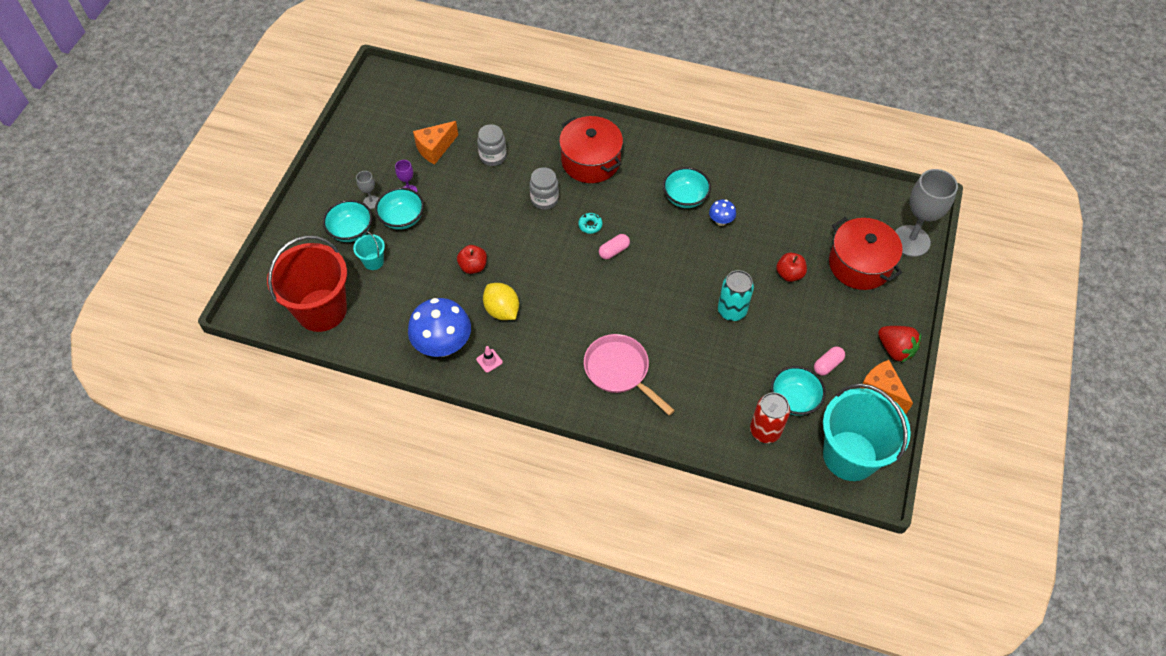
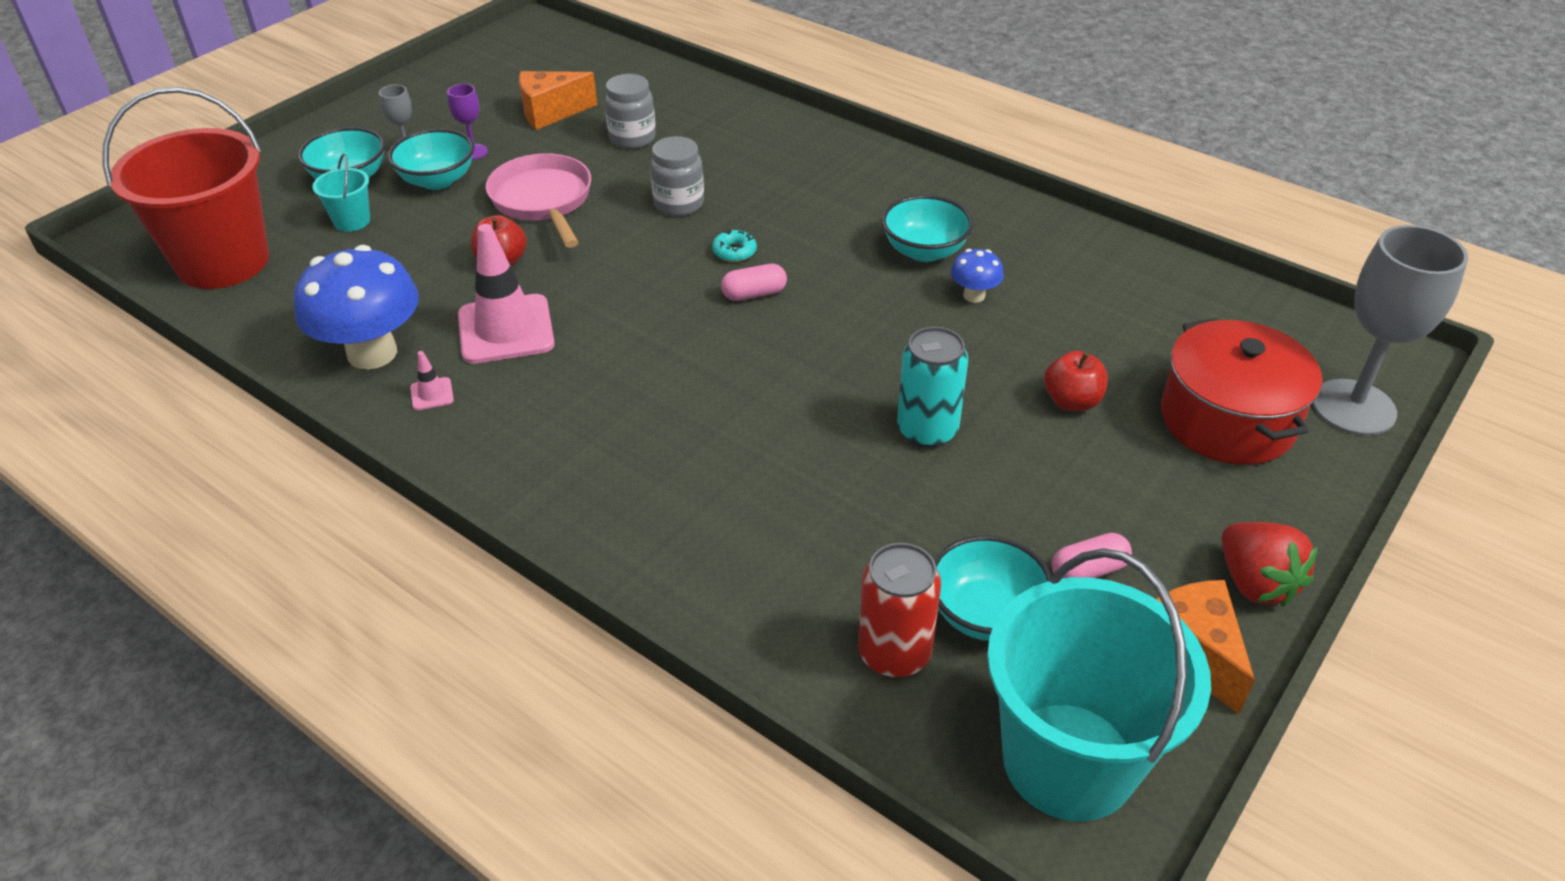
camera: 20 degrees right, 15 degrees down
(502, 310) = (506, 329): yellow lemon -> pink traffic cone
(590, 161) = (787, 173): red pot -> none
(619, 371) = (654, 469): pink pan -> pink pan (543, 201)

